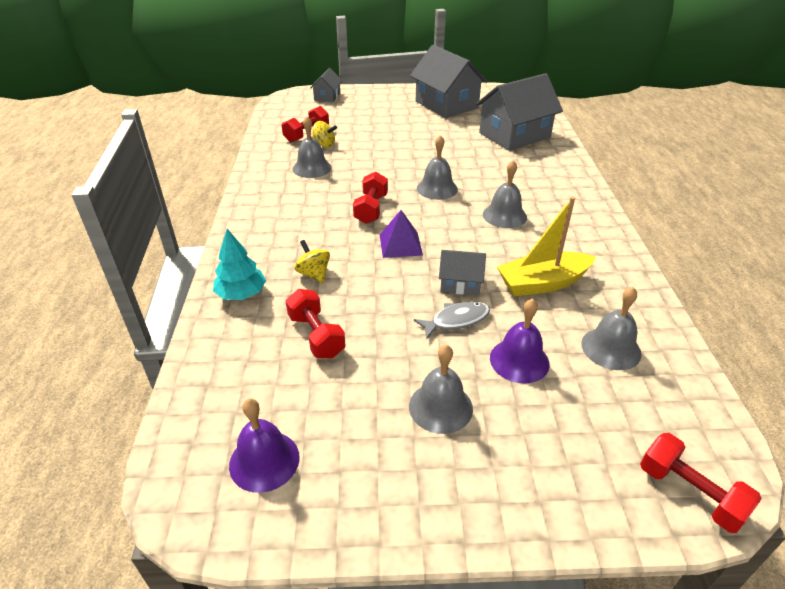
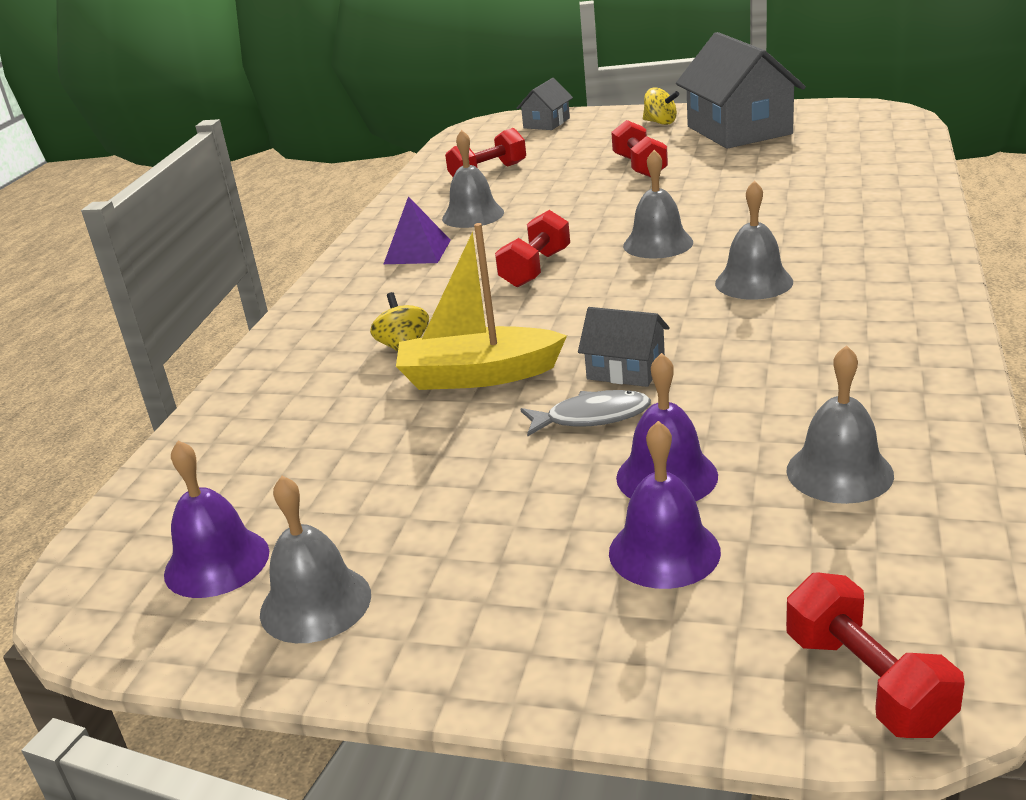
camera: 20 degrees right, 10 degrees down
(241, 294) = (289, 366): turquoise tree -> none
(316, 336) = (367, 422): red dumbbell -> red dumbbell (639, 166)
(324, 145) = (508, 185): yellow spinning top -> yellow spinning top (660, 122)
(400, 244) = (556, 315): purple pyramid -> purple pyramid (417, 252)
(440, 407) = (504, 524): grey bell -> grey bell (315, 603)
(514, 135) = (836, 171): grey house -> none
(542, 283) = (767, 376): yellow boat -> yellow boat (478, 375)
(542, 416) = (664, 551): none -> purple bell

